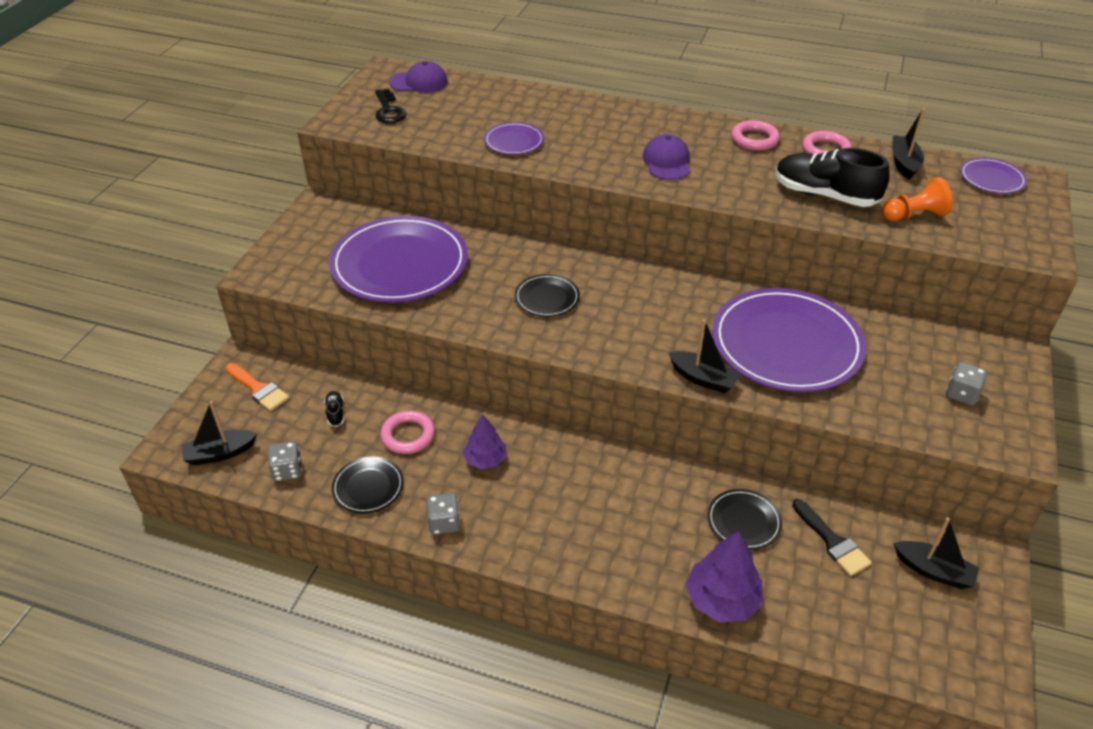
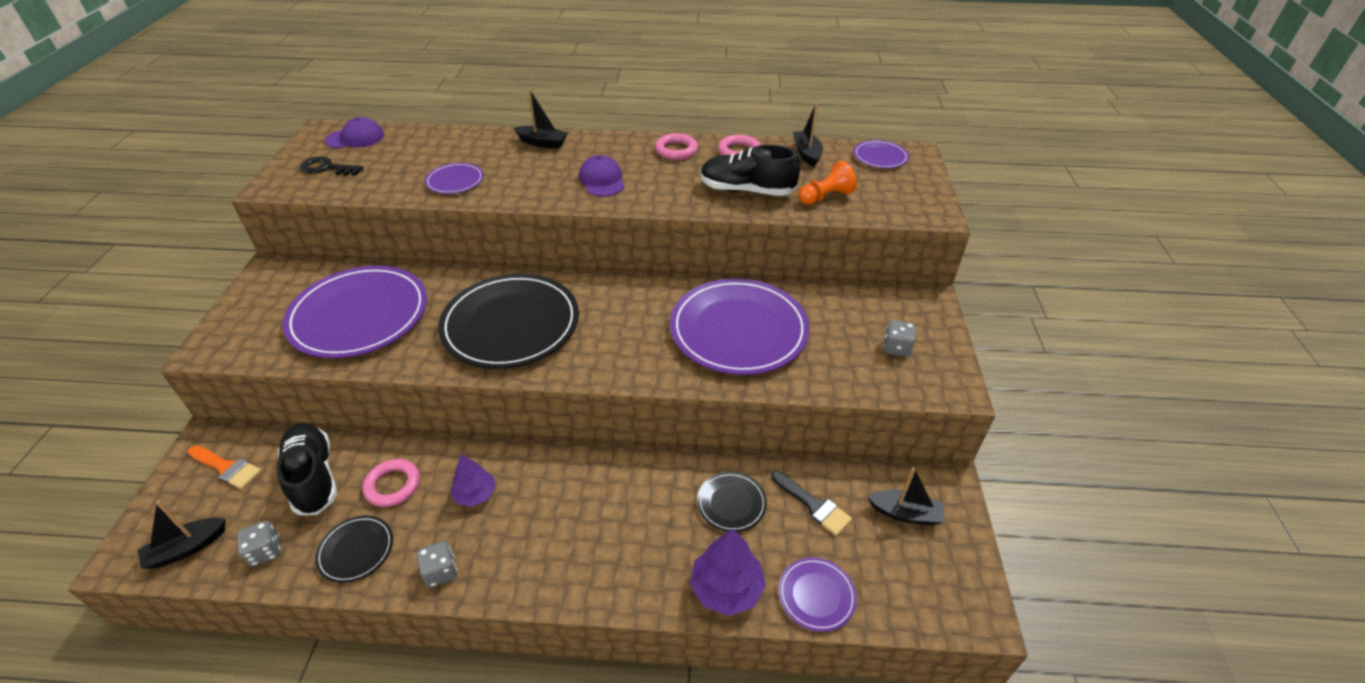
camera: 15 degrees left, 0 degrees up
(335, 413) = (313, 477): black shoe -> black shoe, size x2.45
(389, 110) = (327, 168): black key -> black key turned 135 degrees clockwise
(547, 298) = (510, 324): black plate -> black plate, size x2.19
(703, 379) = (670, 377): black boat -> black boat (542, 143)
(815, 627) = (816, 595): none -> purple plate

